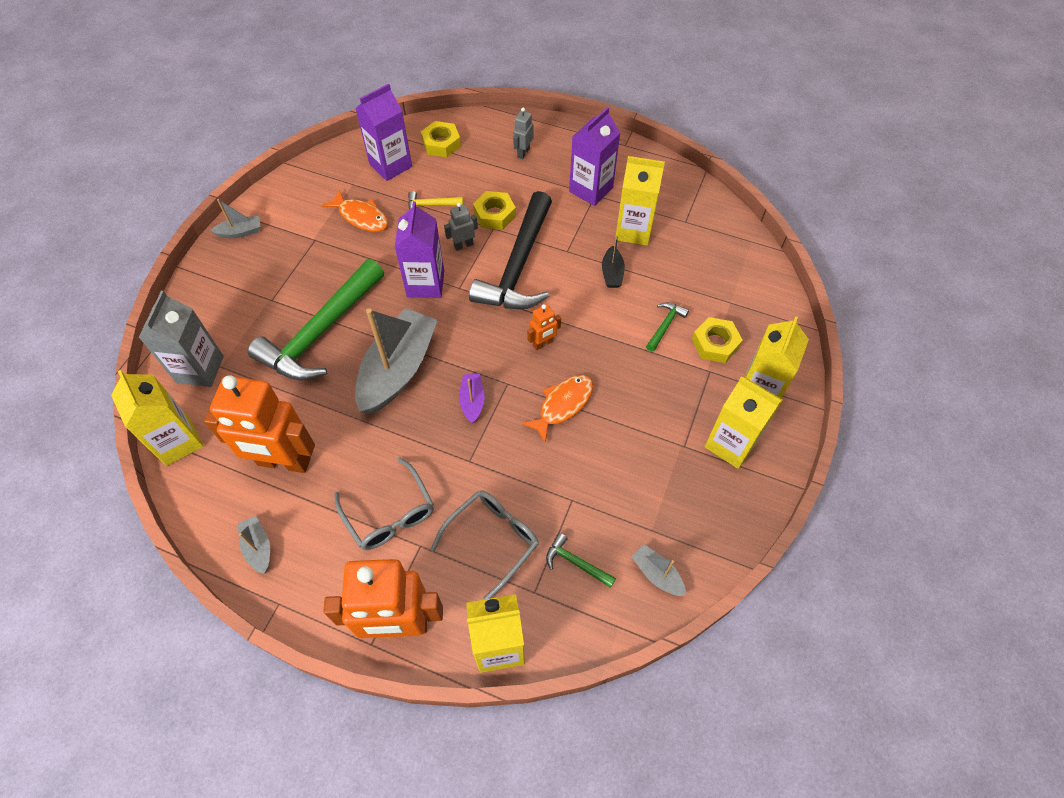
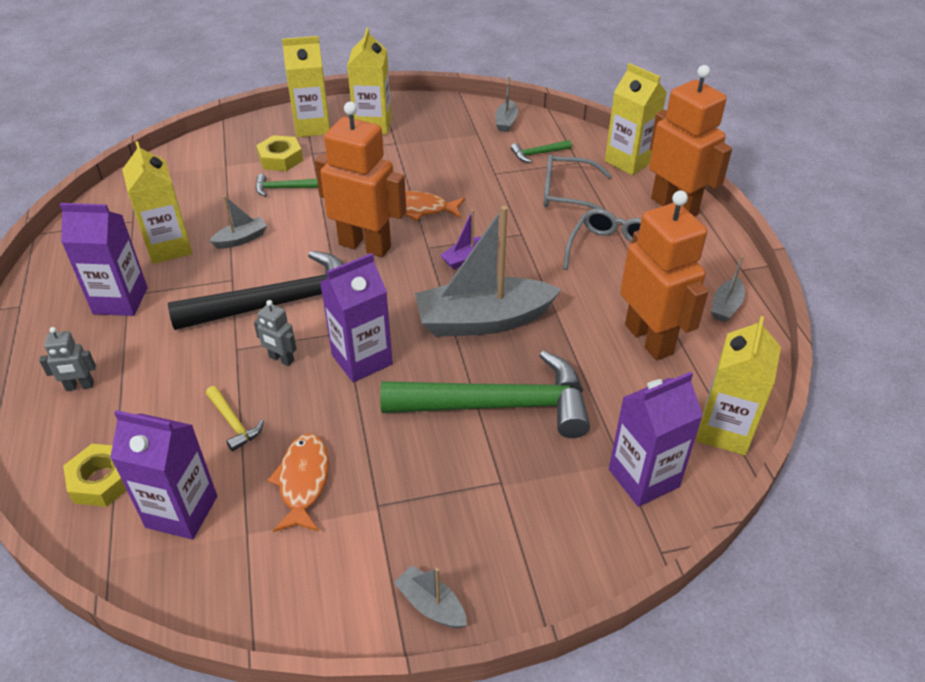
camera: 125 degrees left, 15 degrees down
(200, 369) = (643, 478): grey carton -> purple carton
(494, 214) = (213, 358): yellow nut -> none
(543, 343) = (365, 245): orange robot -> orange robot, size x2.30
(576, 562) = (538, 154): green hammer -> green hammer turned 75 degrees clockwise
(612, 273) = (241, 239): black boat -> grey boat

